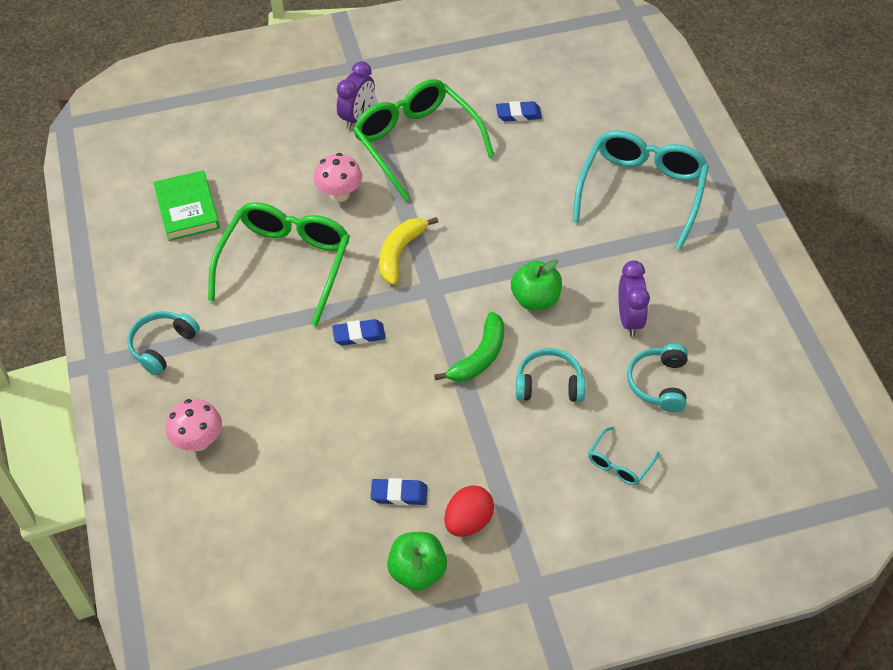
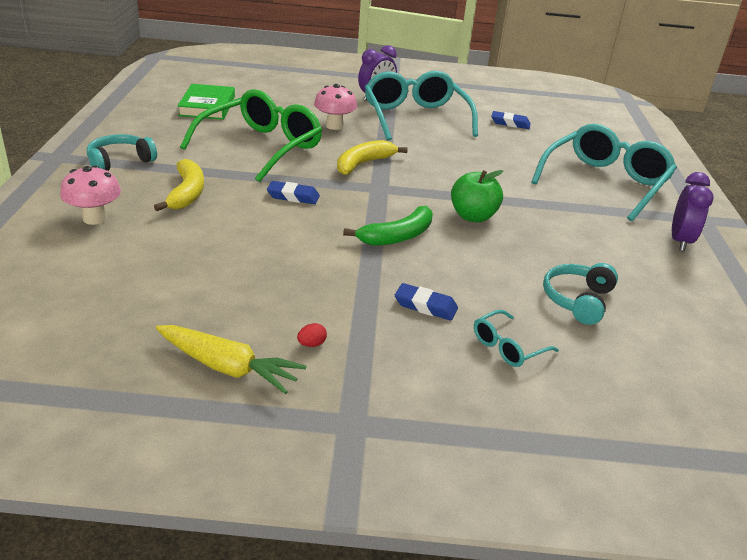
camera: 15 degrees right, 20 degrees down
(258, 370) = (187, 193): none -> yellow banana
(399, 494) = (253, 303): blue eraser -> blue eraser (425, 306)
(416, 143) = (415, 117): green glasses -> turquoise glasses
(417, 571) = (227, 367): green apple -> yellow carrot
(468, 521) = (311, 344): red egg -> red egg, size x0.45
(549, 384) = (458, 271): turquoise headphones -> none
(629, 319) = (562, 251): purple clock -> purple clock (680, 241)

